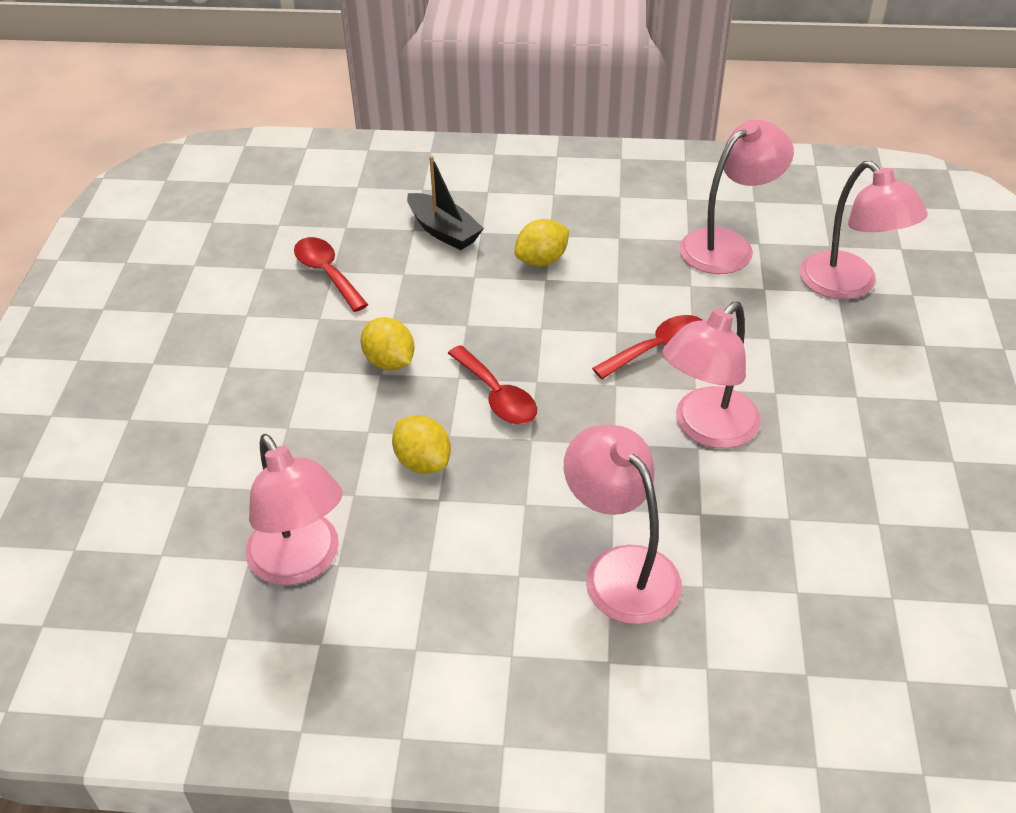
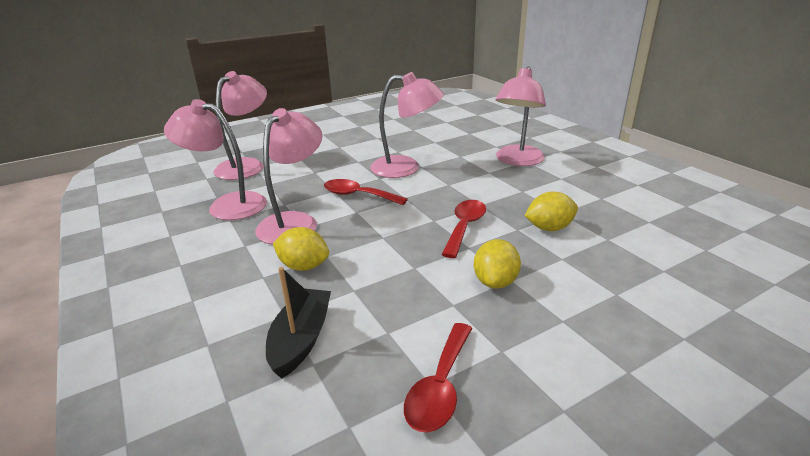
camera: 125 degrees left, 15 degrees down
(301, 563) = (671, 232): pink lamp -> pink lamp (294, 222)
(423, 462) = (549, 228): yellow lemon -> yellow lemon turned 60 degrees clockwise

